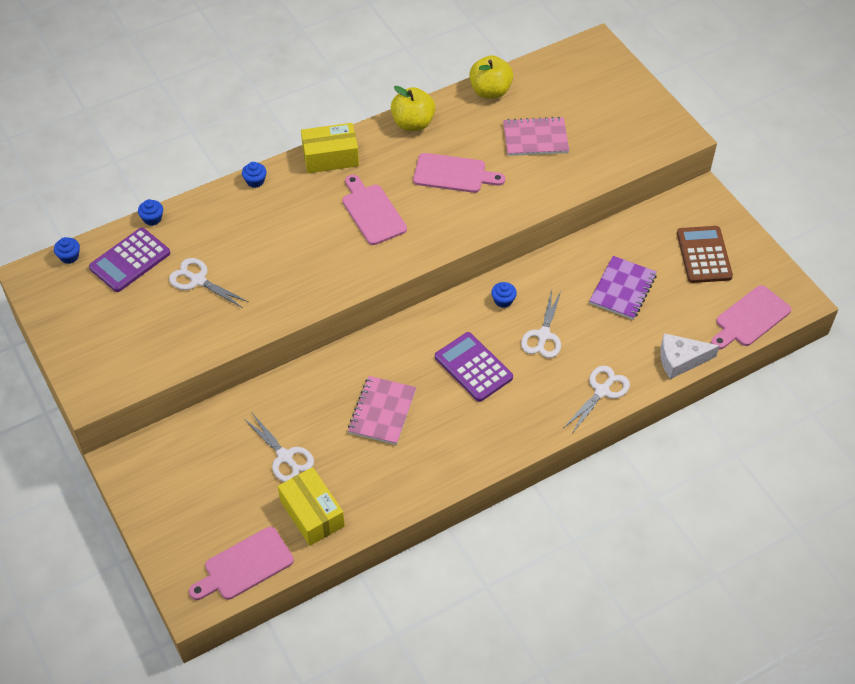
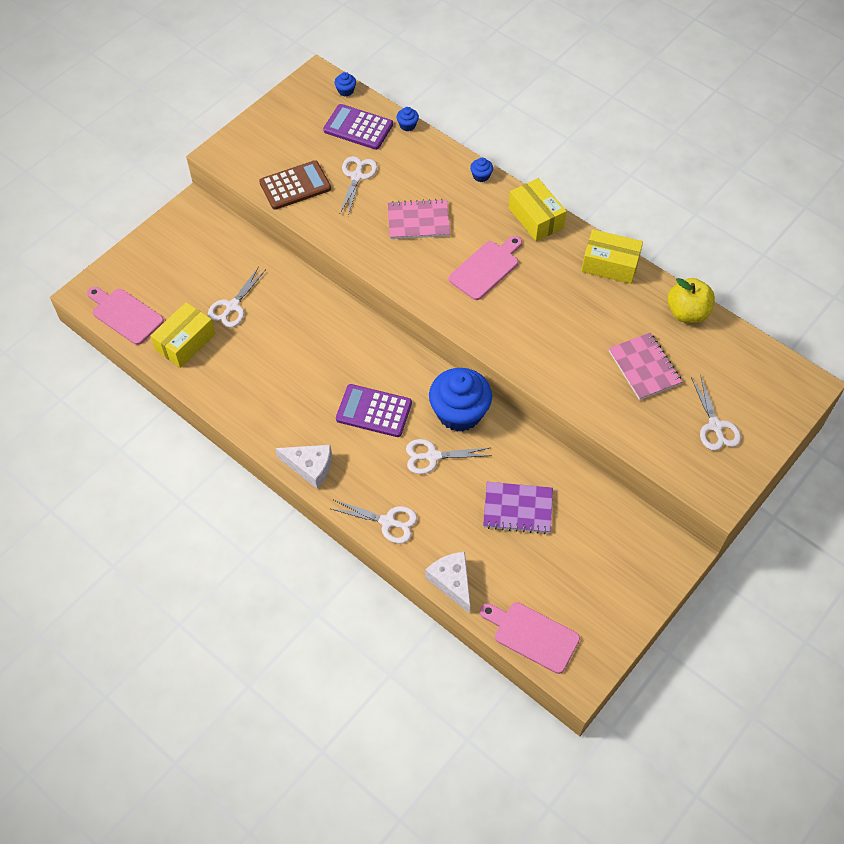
camera: 70 degrees right, 5 degrees up
(382, 411) = (301, 358): pink notebook -> pink notebook (418, 221)
(413, 123) = (610, 265): yellow apple -> yellow box
(453, 174) = (563, 315): pink cutting board -> none
(473, 367) = (374, 411): purple calculator -> purple calculator turned 105 degrees counterclockwise
(503, 300) = (459, 412): blue cupcake -> blue cupcake, size x2.50
(517, 438) = (310, 467): none -> white cheese
(613, 114) = (715, 426): none -> white scissors
(704, 255) = (596, 572): brown calculator -> brown calculator (295, 186)

